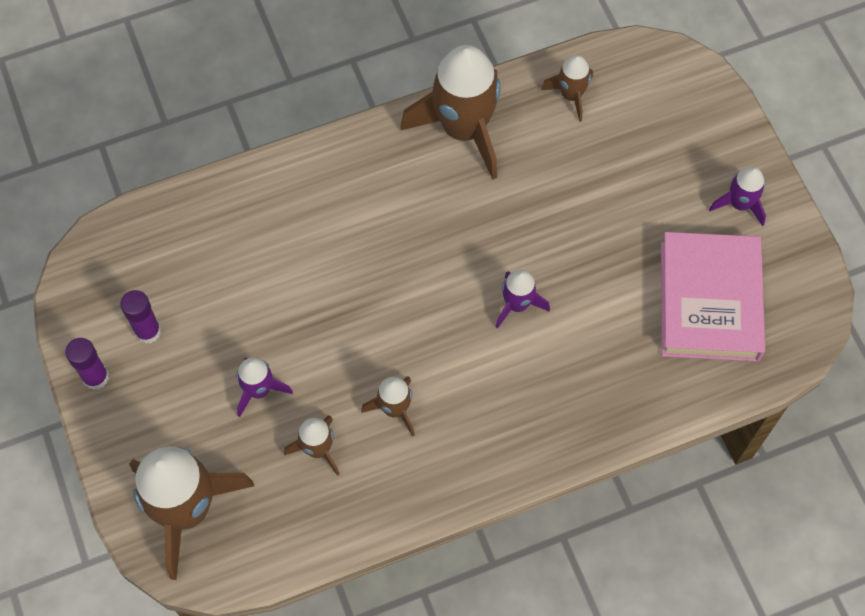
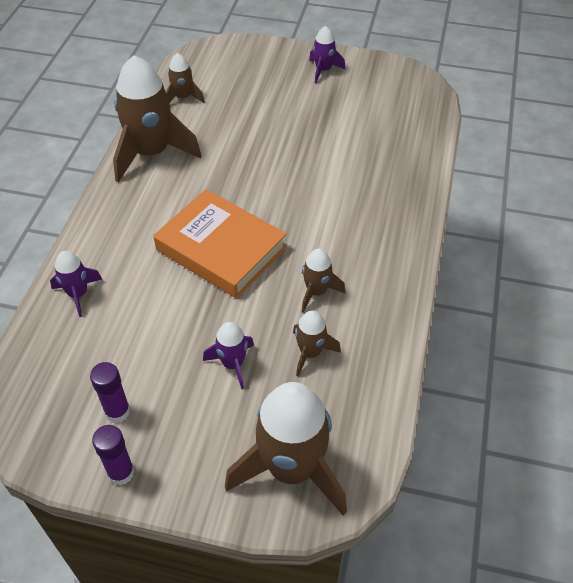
camera: 55 degrees left, 15 degrees down
(384, 286) = (221, 249): none -> orange book
(517, 304) = (297, 191): purple rocket -> purple rocket (78, 294)
(709, 301) = (372, 111): pink book -> none

